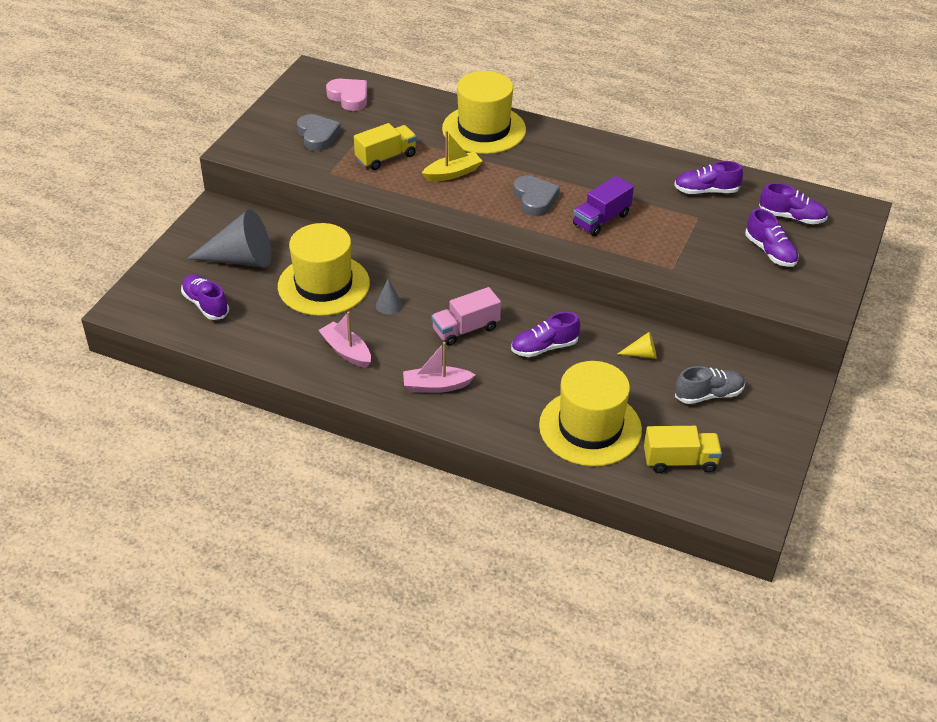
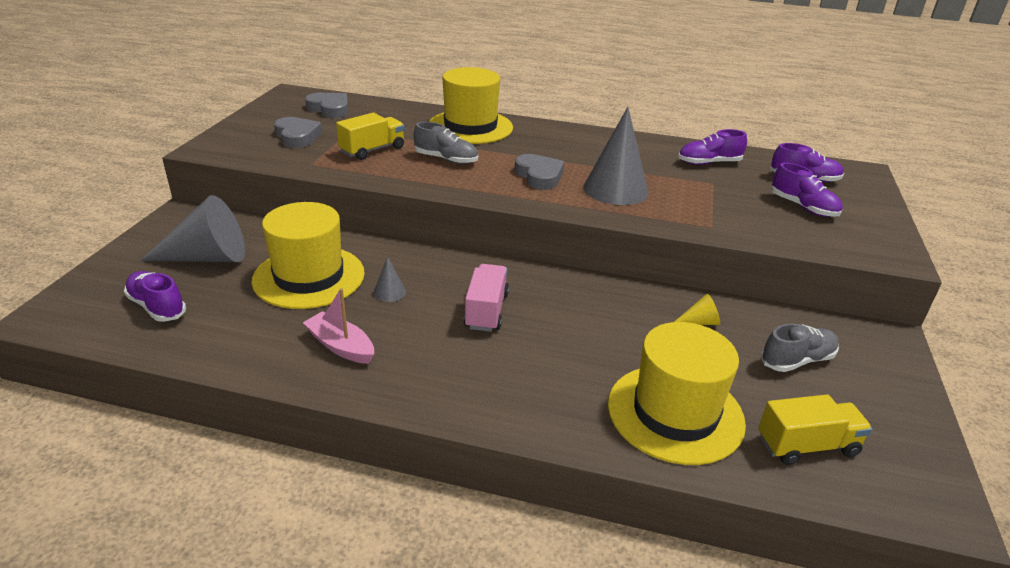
camera: 10 degrees left, 10 degrees down
(349, 97) = (330, 109): pink heart -> grey heart
(436, 386) = (463, 378): pink boat -> none
(452, 173) = (446, 159): yellow boat -> grey shoe
(465, 329) = (486, 311): pink truck -> pink truck turned 135 degrees clockwise
(544, 347) = (585, 323): purple shoe -> none
(601, 219) = (615, 189): purple truck -> grey cone

